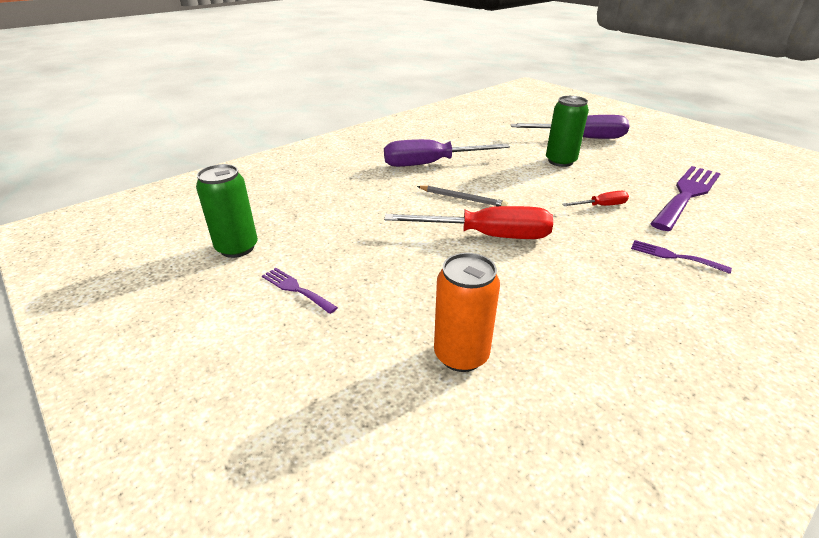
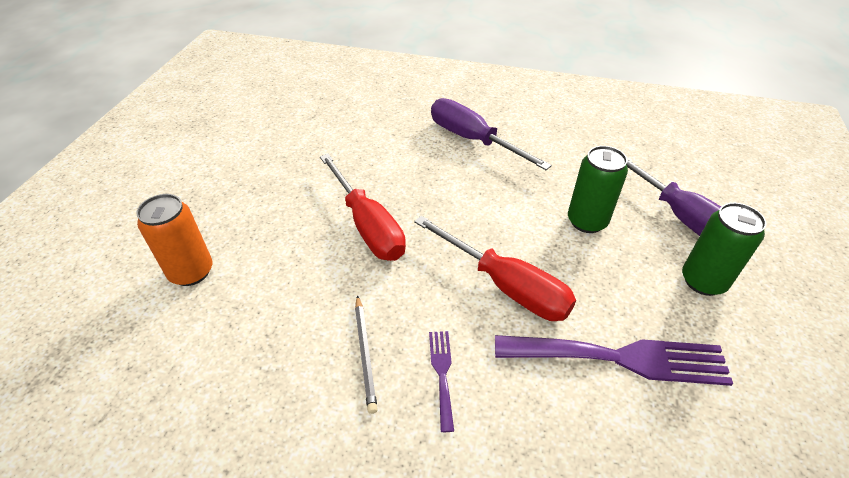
camera: 55 degrees right, 10 degrees up
(237, 248) = (250, 116): green can -> green can (703, 281)
(296, 289) = (220, 164): purple fork -> none
(462, 198) = (423, 185): grey pencil -> grey pencil (365, 354)
(601, 206) = (505, 285): red screwdriver -> red screwdriver, size x2.11

